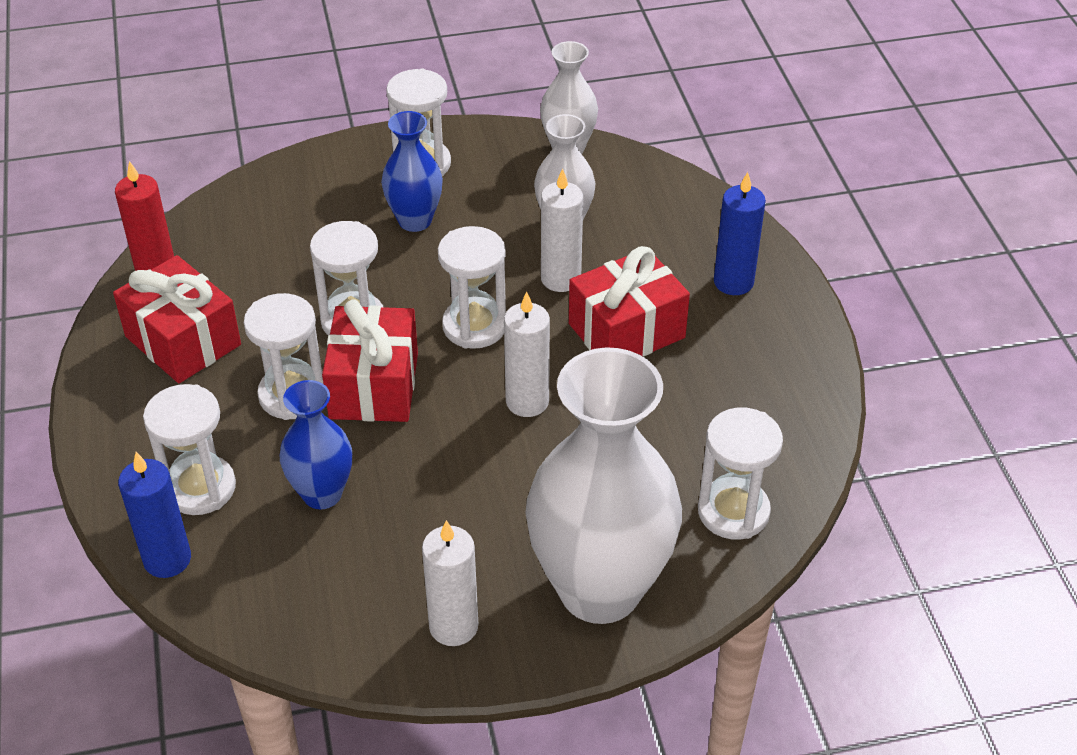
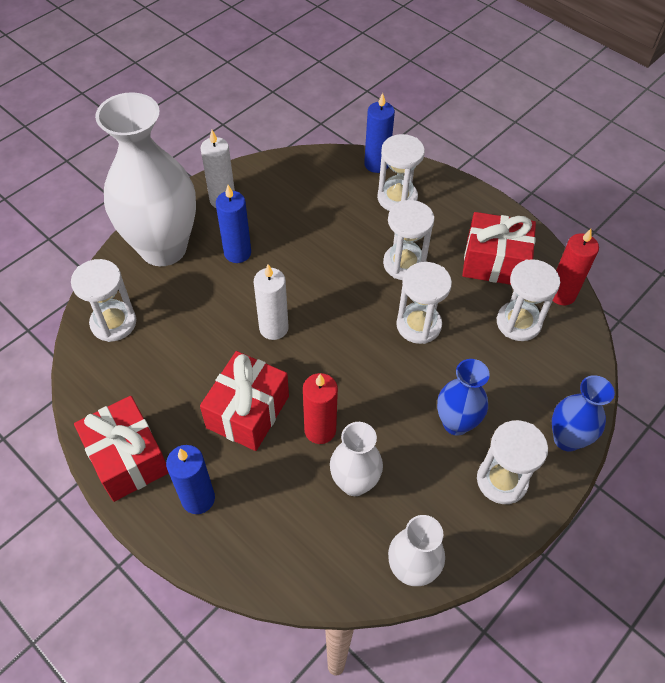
camera: 145 degrees right, 10 degrees up
(322, 494) = (337, 224): blue vase -> blue vase (567, 439)
(374, 385) = (367, 292): red gift -> red gift (127, 458)
(474, 326) = (345, 361): white hourglass -> white hourglass (518, 323)
(497, 525) = (237, 253): none -> blue candle
(560, 279) = (320, 430): white candle -> red candle

